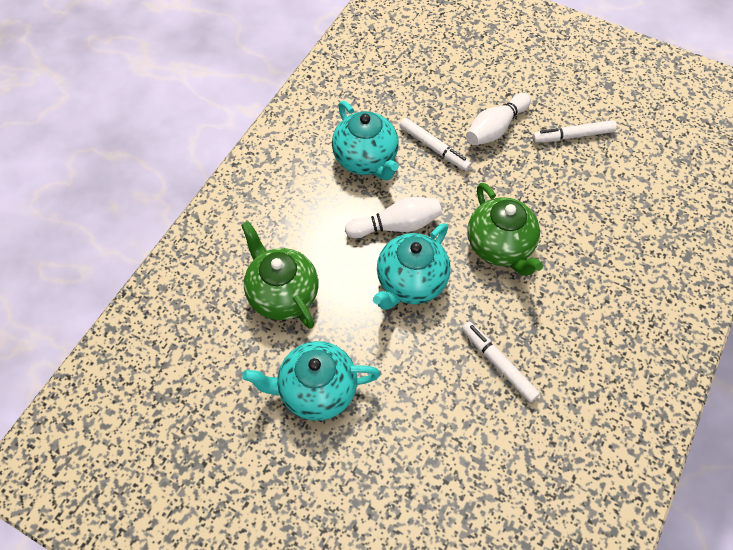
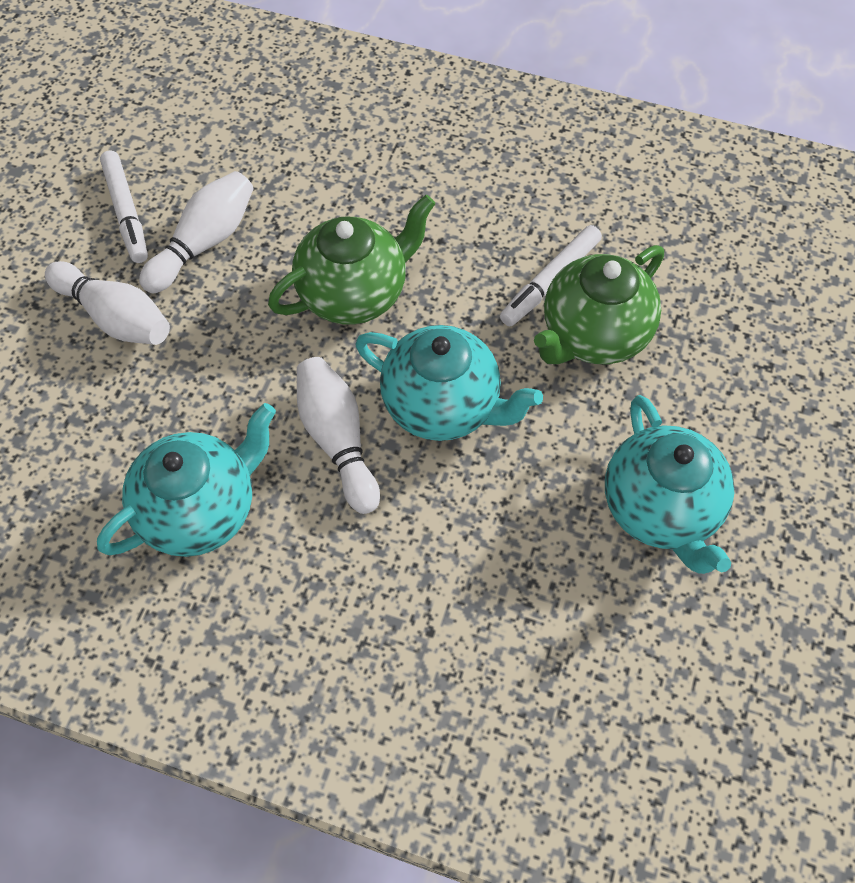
camera: 100 degrees left, 0 degrees up
(282, 294) = (507, 597): green teapot -> green teapot (593, 335)
(434, 148) = (165, 404): white marker -> none
(546, 172) = (204, 243): none -> white bowling pin

